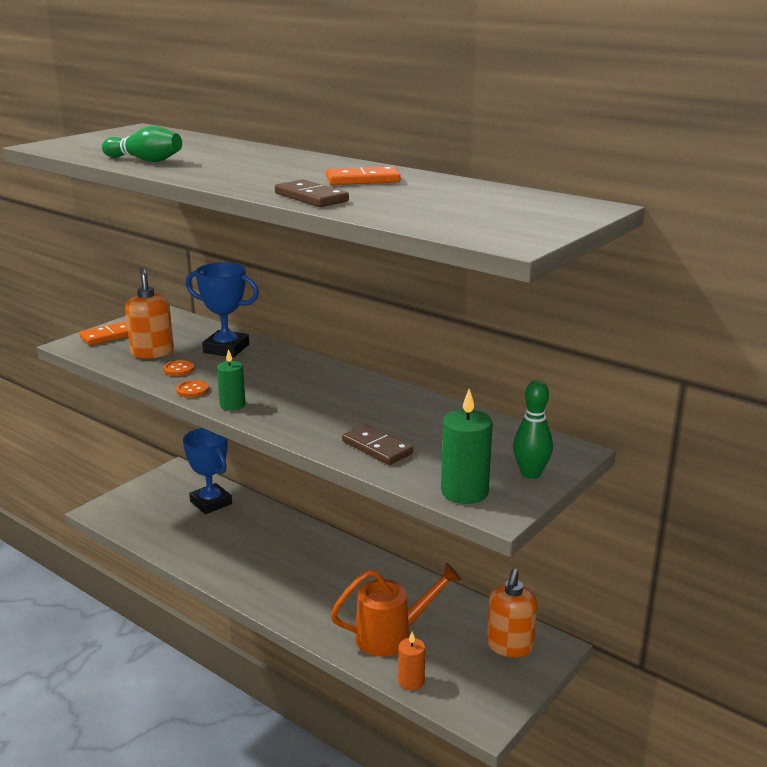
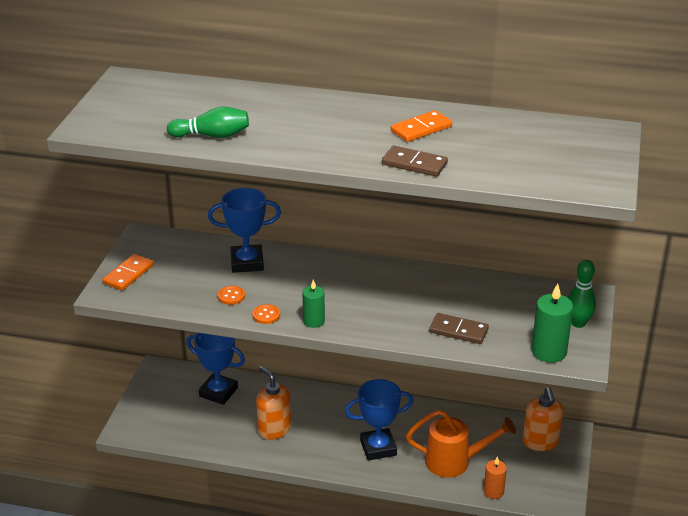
camera: 25 degrees left, 10 degrees up
(152, 352) = (188, 283): orange soap dispenser -> orange soap dispenser (274, 429)
(320, 596) = (378, 448): none -> blue trophy
(392, 636) = (455, 462): orange watering can -> orange watering can turned 45 degrees clockwise

